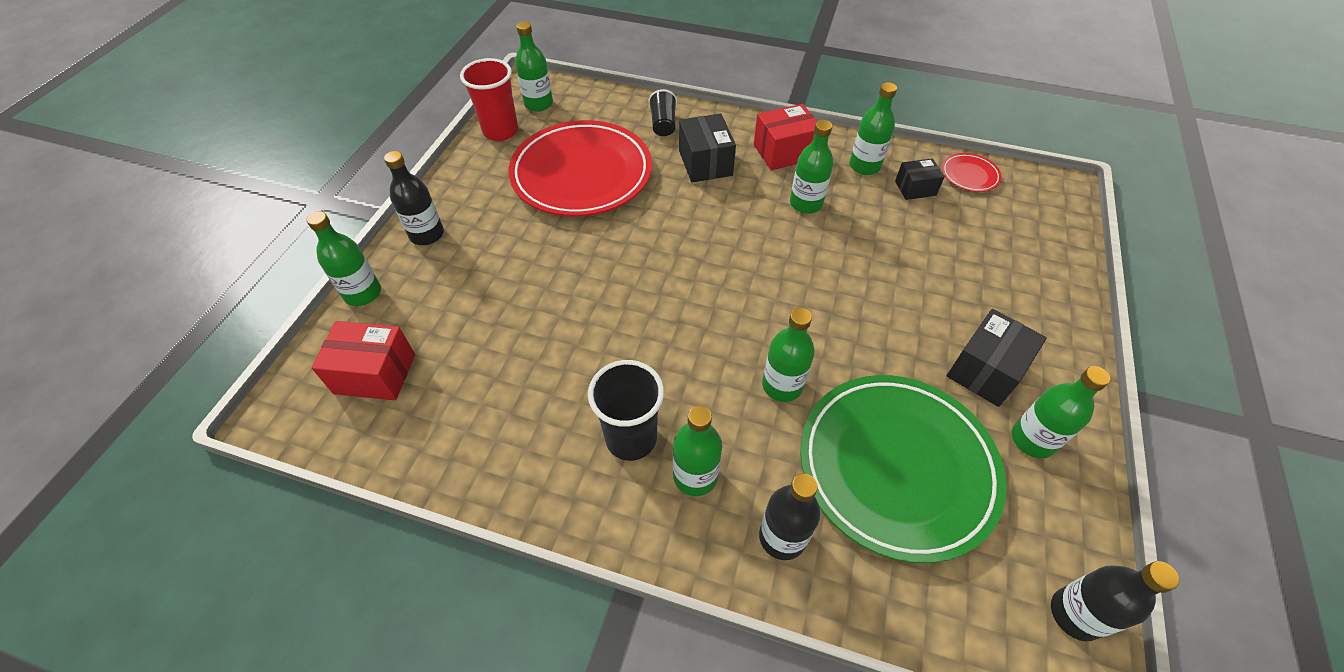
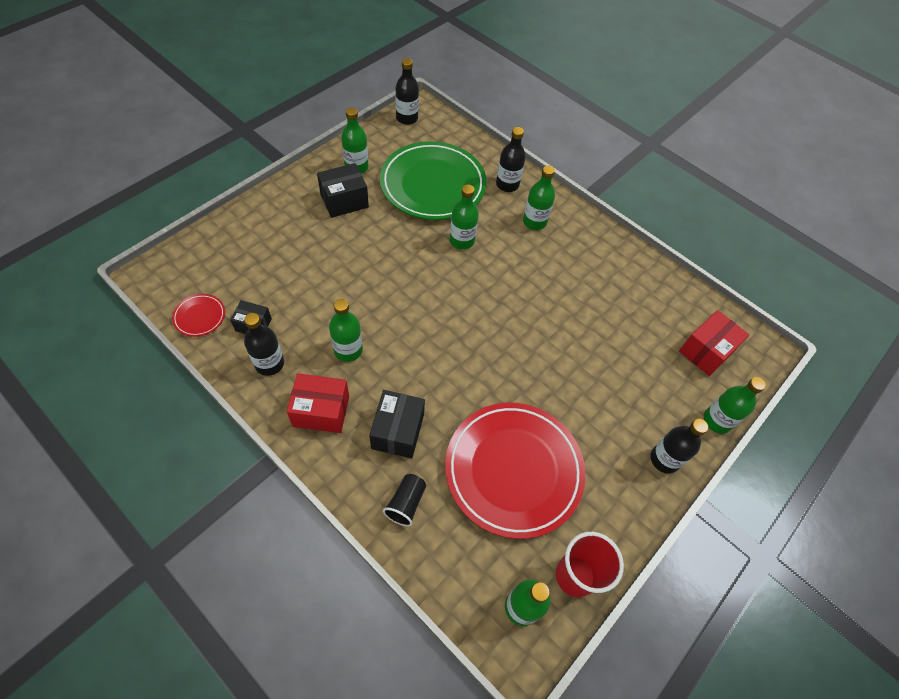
camera: 160 degrees left, 5 degrees up
(375, 374) = (706, 351): red box -> red box turned 75 degrees counterclockwise
(631, 438) = (560, 251): black cup -> none
(864, 166) = (269, 363): green bottle -> black bottle

